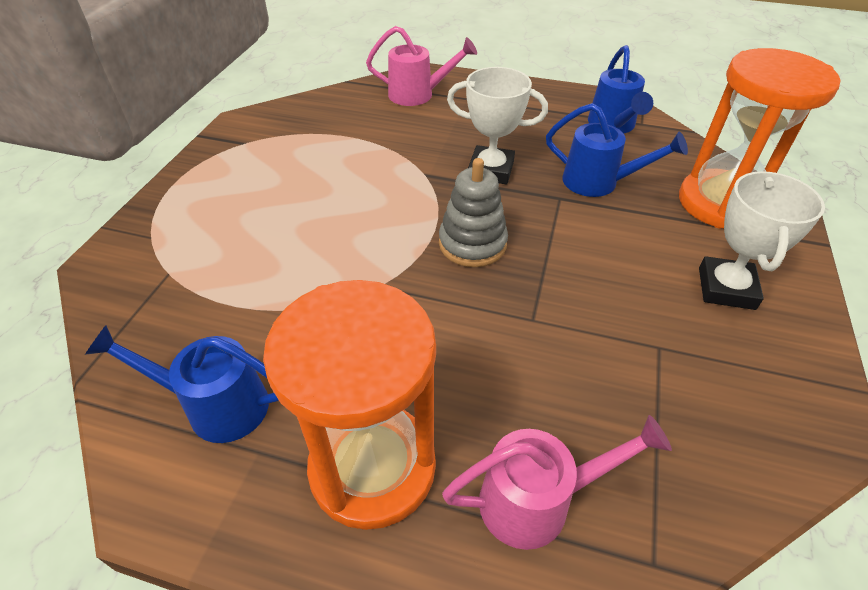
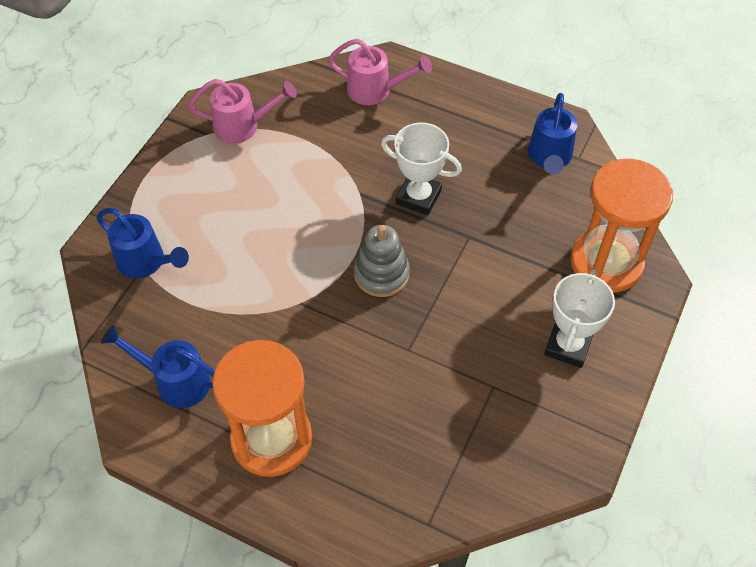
camera: 10 degrees right, 10 degrees up
(537, 501) = (370, 477): pink watering can -> pink watering can (243, 126)
(598, 182) = (508, 225): blue watering can -> blue watering can (146, 262)

